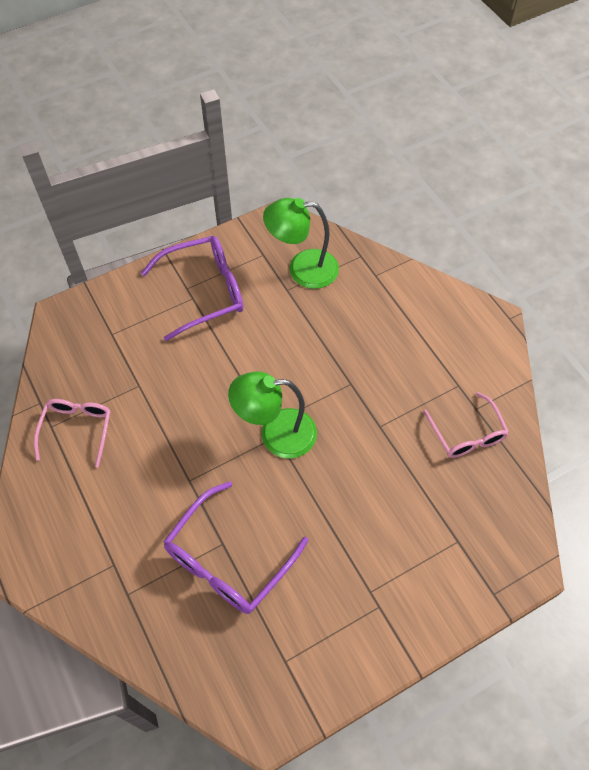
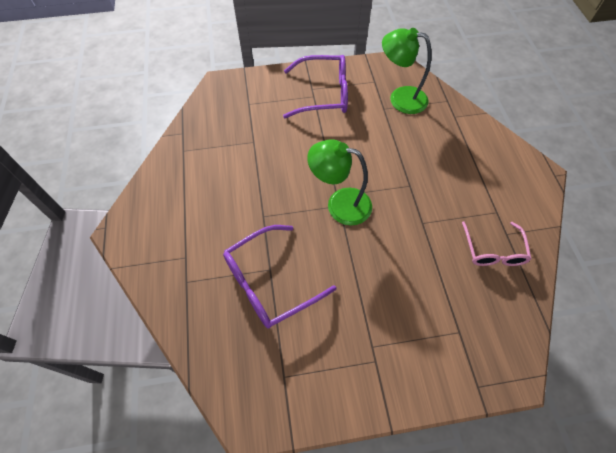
camera: 20 degrees right, 0 degrees up
(77, 430) = (199, 158): pink glasses -> none

